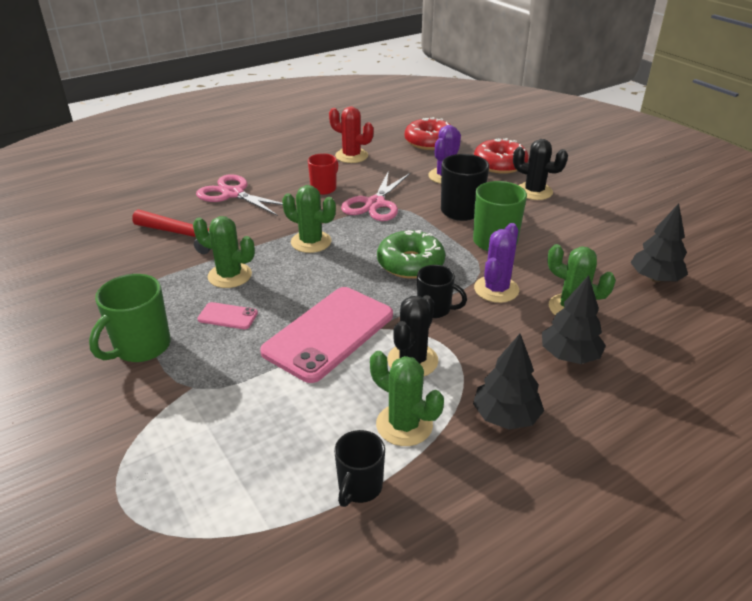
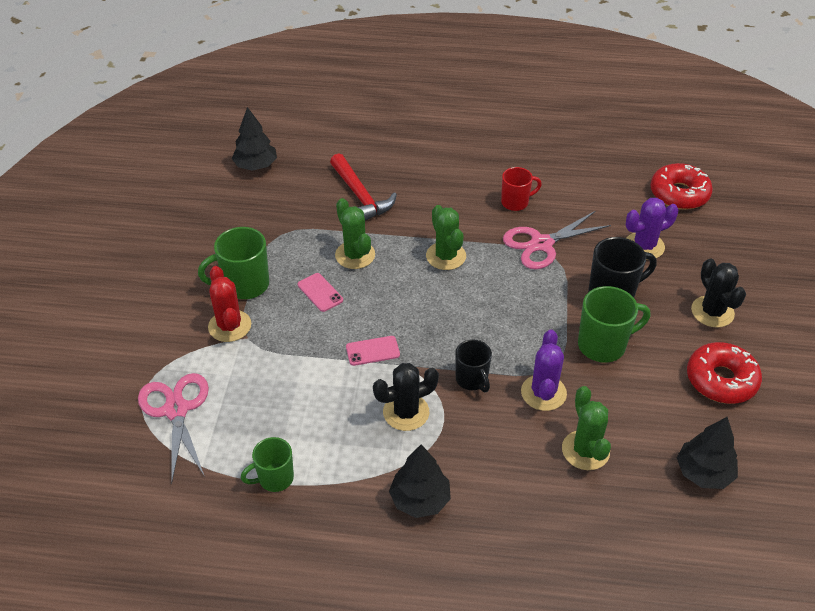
camera: 40 degrees right, 10 degrees up
(233, 194) = (434, 169): pink scissors -> pink scissors (176, 410)
(329, 333) = (372, 351): pink phone -> pink phone, size x0.43
(351, 156) = (581, 175): red cactus -> red cactus (229, 326)
(359, 487) = (274, 478): black mug -> green mug
(404, 425) = (346, 457): green cactus -> none
(410, 263) = (502, 325): green donut -> none
(496, 289) = (543, 393): purple cactus -> purple cactus turned 60 degrees counterclockwise
(500, 164) = (719, 260): red donut -> red donut (721, 380)
(569, 355) = (528, 488): black tree -> black tree (256, 166)

